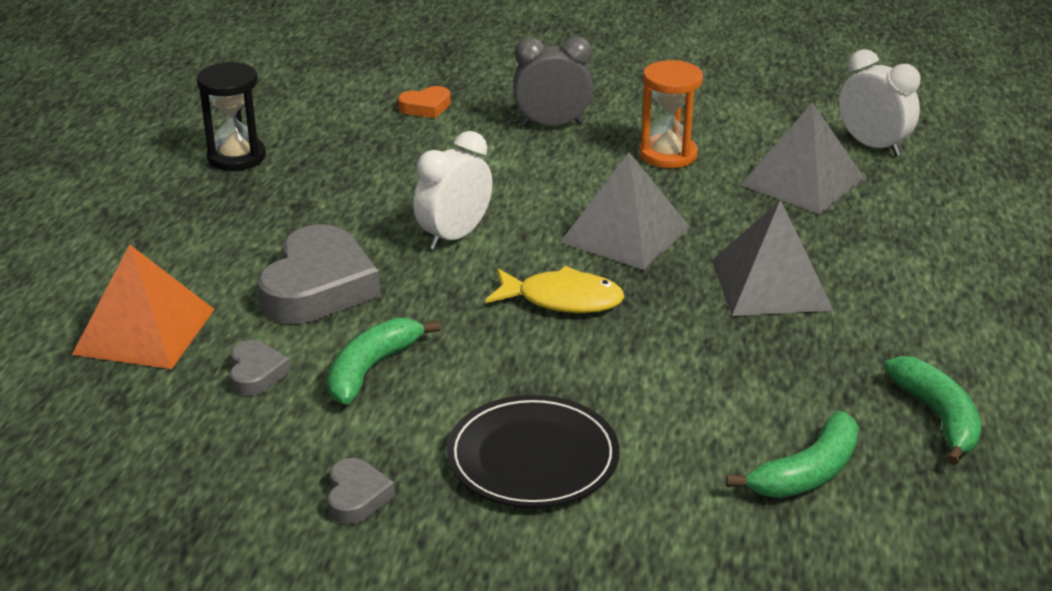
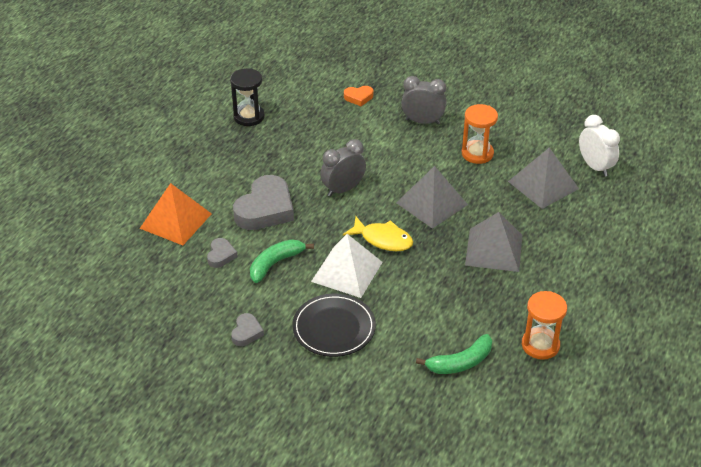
camera: 15 degrees right, 10 degrees up
(454, 236) = (343, 189): white clock -> grey clock
(517, 360) = (347, 271): none -> white pyramid
(938, 417) = (540, 345): green banana -> orange hourglass

